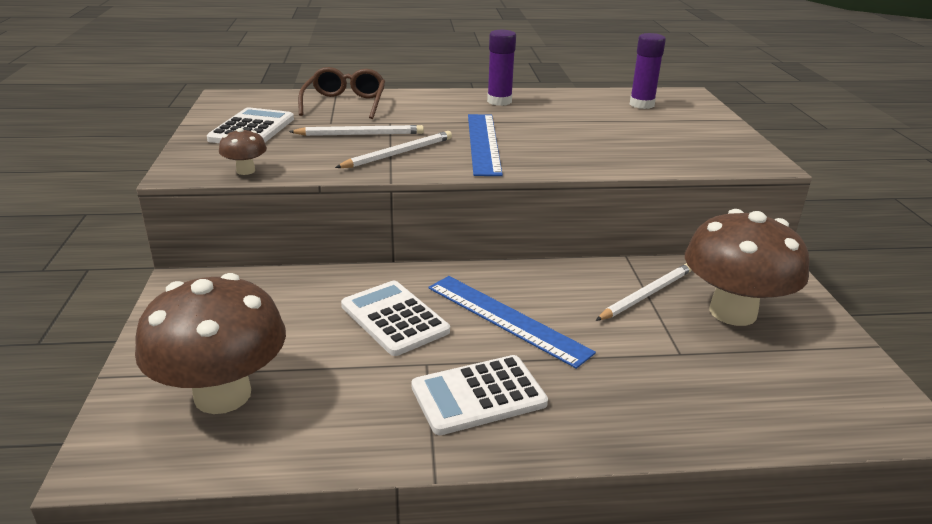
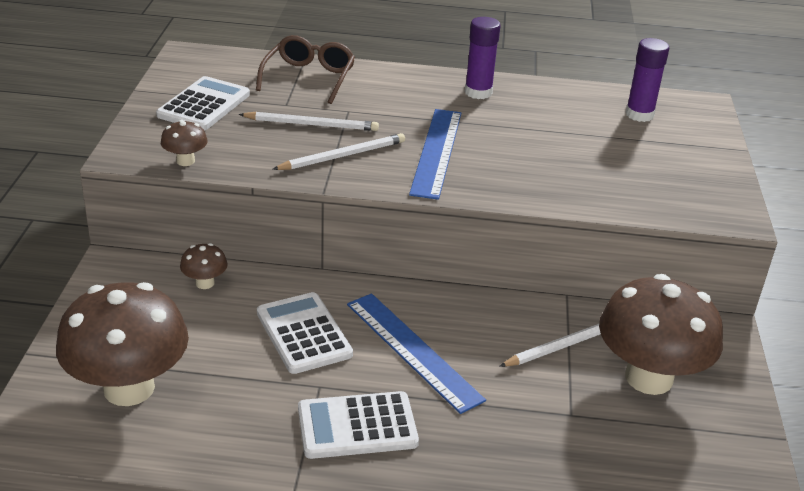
camera: 10 degrees right, 5 degrees up
(281, 287) = (205, 283): none -> brown mushroom

